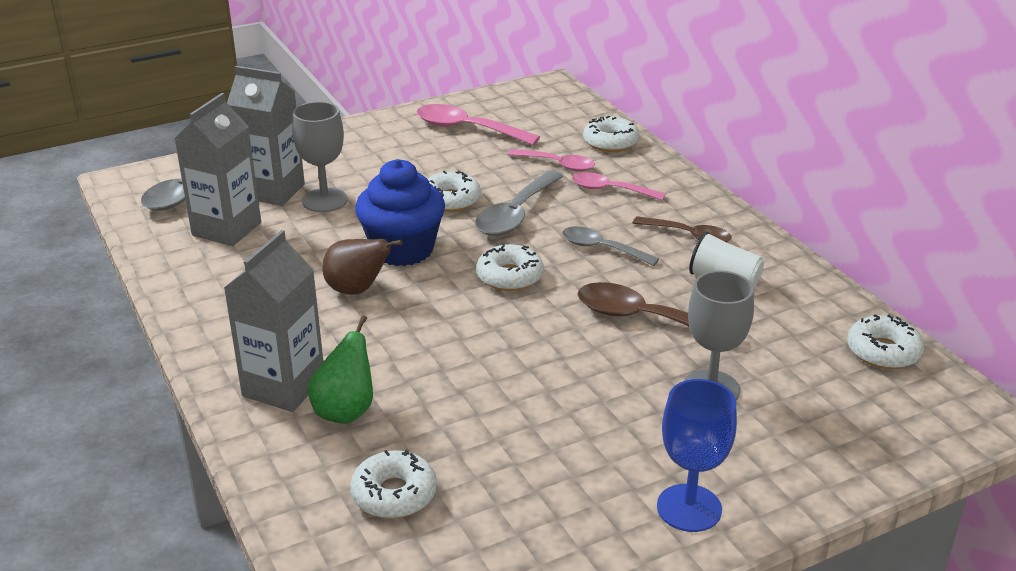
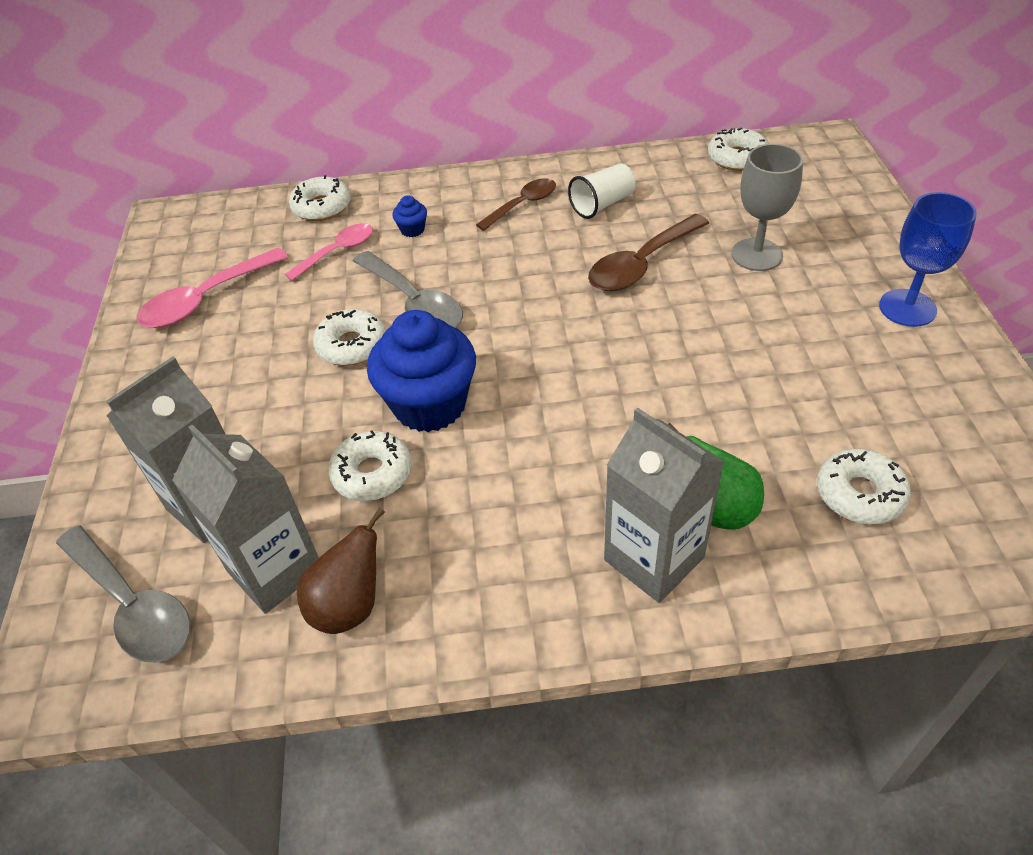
camera: 65 degrees left, 15 degrees up
(324, 200) = (274, 455): grey goblet -> none
(357, 290) = (491, 459): brown pear -> brown pear (350, 606)
(510, 276) = (528, 333): white donut -> white donut (372, 473)
(602, 248) = (513, 261): grey spoon -> none
(610, 190) = (412, 230): pink spoon -> blue cupcake

